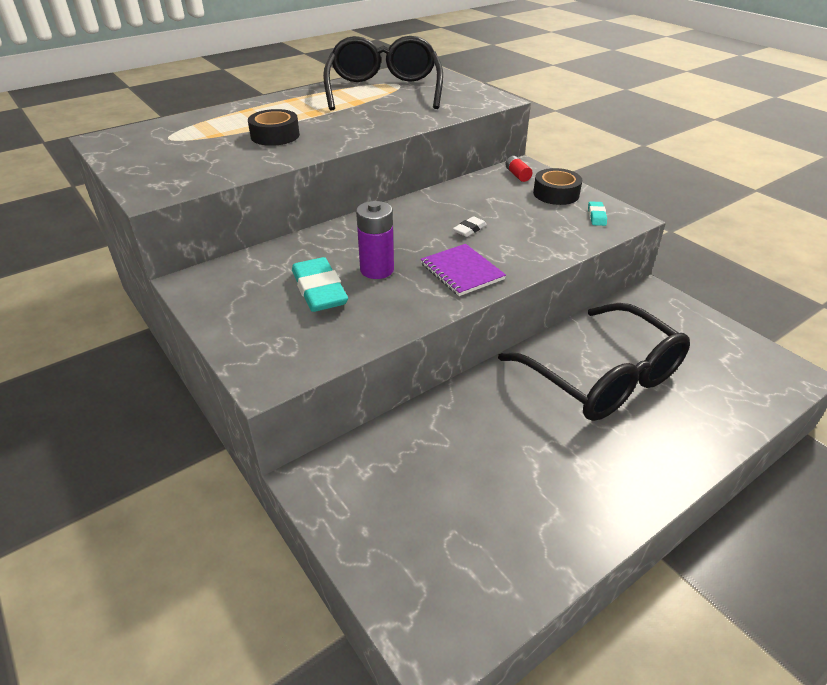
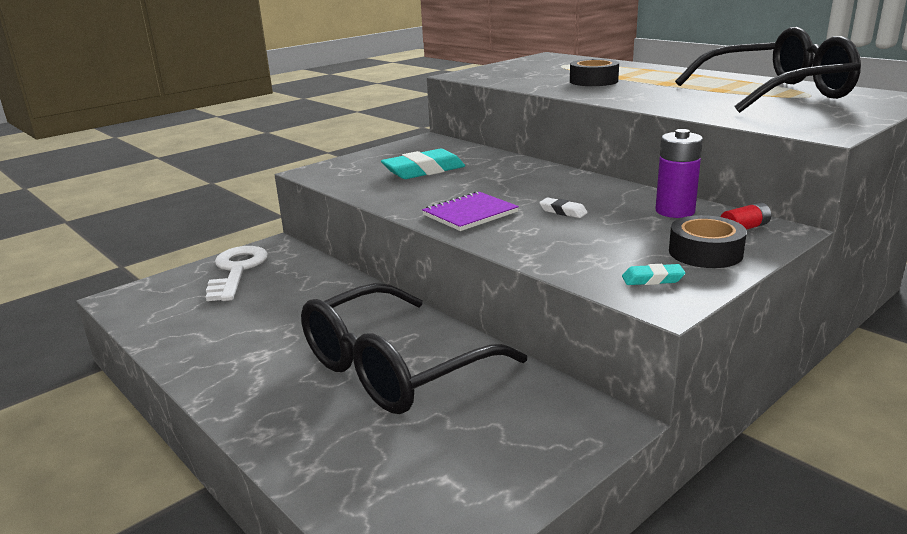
camera: 85 degrees right, 15 degrees down
(377, 270) = (462, 184): purple battery -> purple battery (675, 211)
(381, 512) = (237, 270): none -> white key

